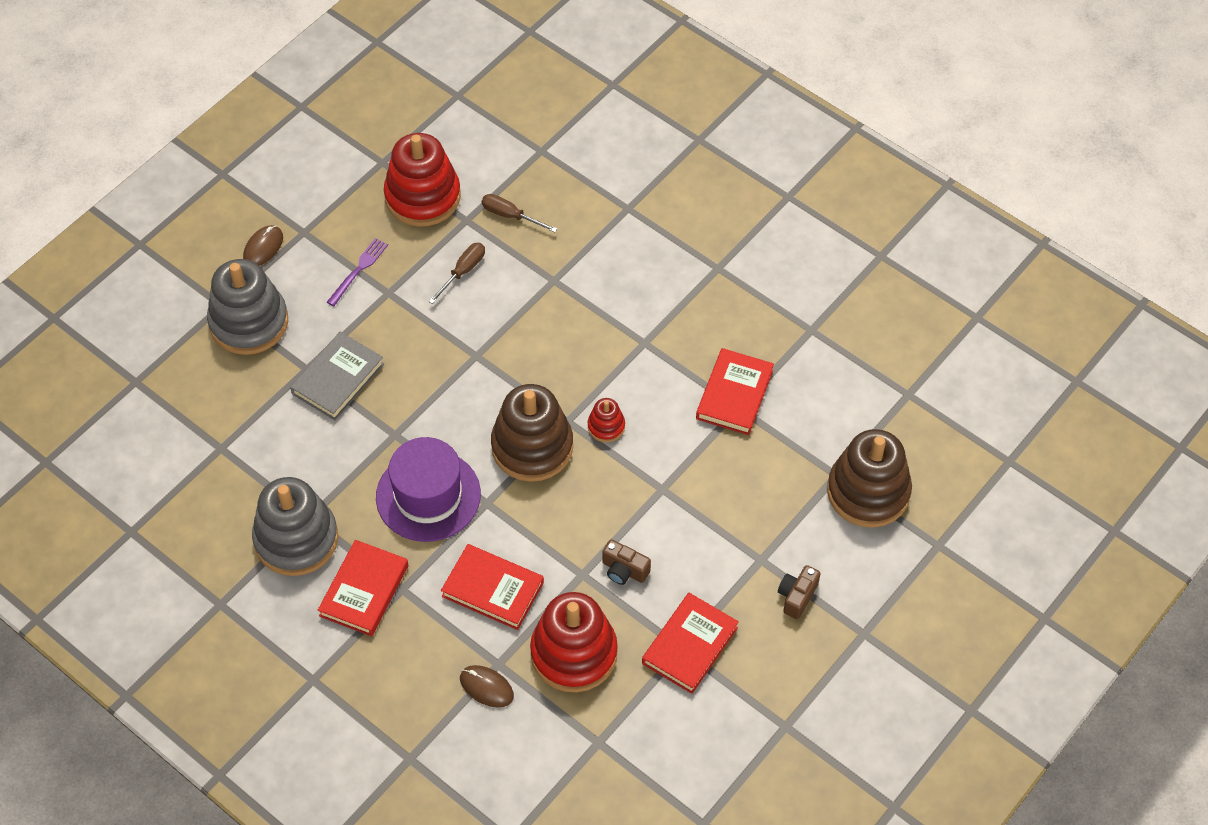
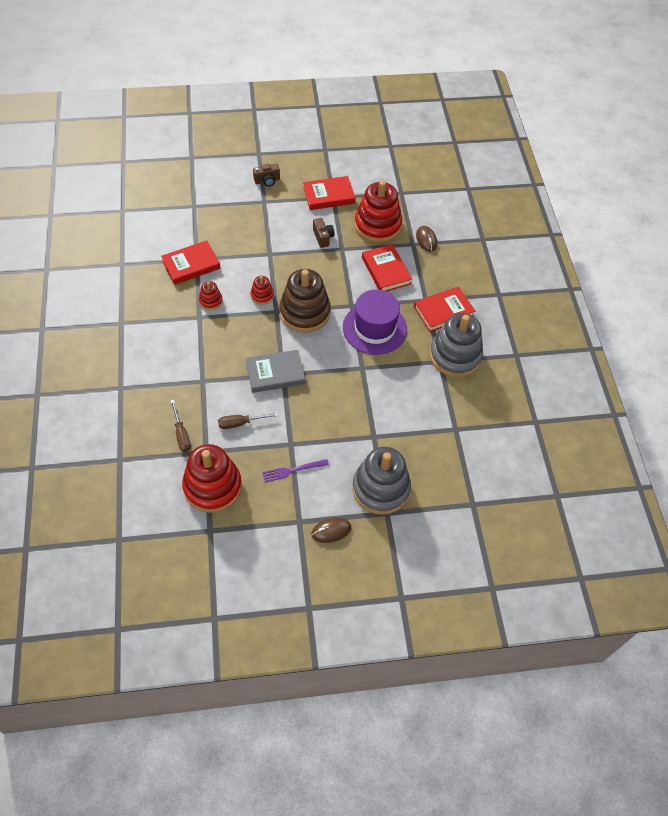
camera: 140 degrees left, 0 degrees up
(337, 379) = (363, 417): grey book -> grey book (275, 373)
(656, 371) = (210, 301): none -> red stacking toy
(868, 492) = (191, 191): brown stacking toy -> none

